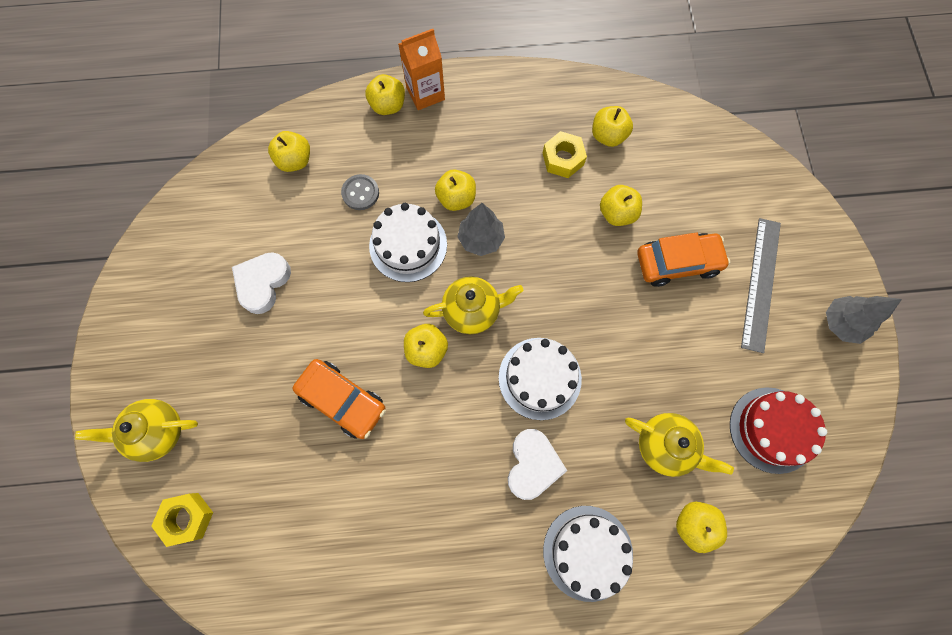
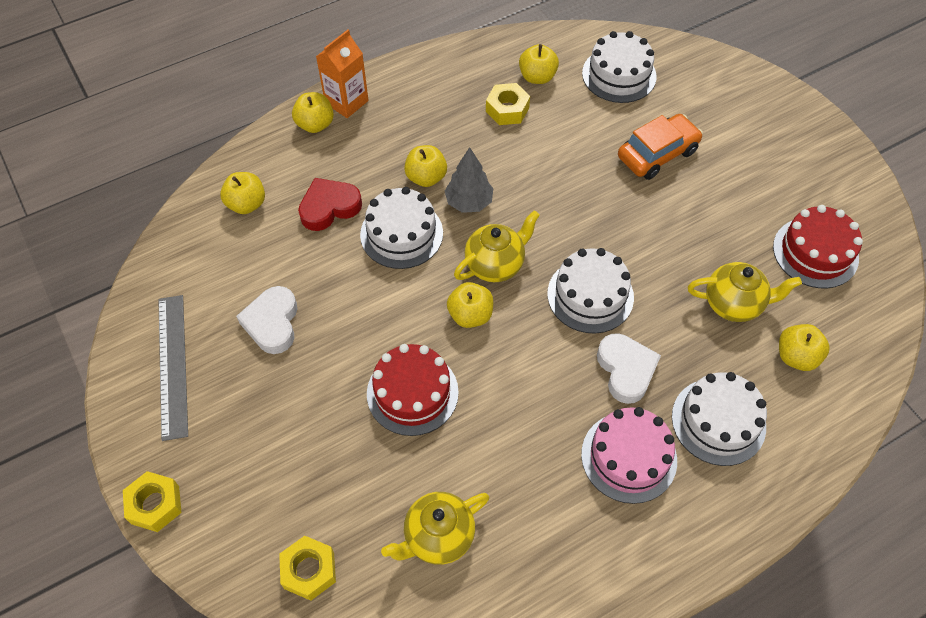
camera: 25 degrees left, 15 degrees down
(101, 404) = (155, 505): none -> yellow nut
(158, 432) = (233, 504): yellow teapot -> yellow teapot (438, 537)
(343, 400) = (412, 393): orange car -> red cake
(360, 193) = (329, 207): grey button -> red heart
(491, 547) = (629, 457): none -> pink cake
(617, 213) = (581, 135): yellow apple -> none
(686, 164) = (619, 75): none -> white cake
(760, 283) = (737, 143): grey ruler -> grey ruler (173, 365)
(841, 323) = (821, 148): grey tree -> none

